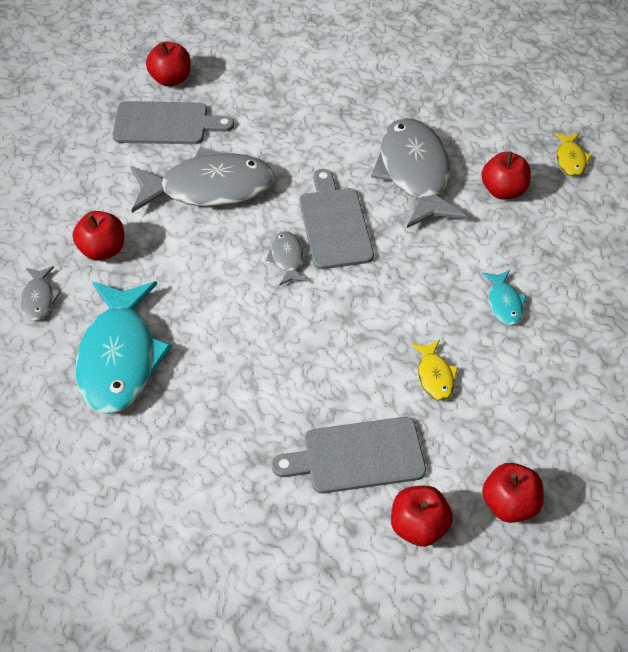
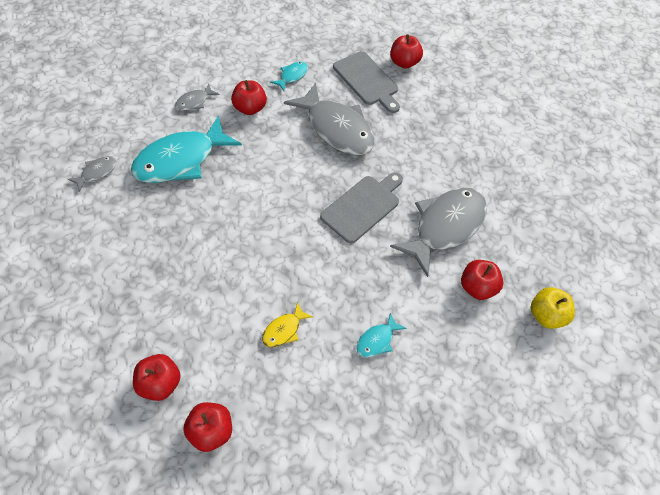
camera: 50 degrees right, 5 degrees up
(92, 185) = (292, 76): none -> turquoise fish
(287, 258) = (315, 197): grey fish -> grey fish (97, 172)
(357, 456) = (191, 319): grey cutting board -> none
(570, 159) = (546, 315): yellow fish -> yellow apple

